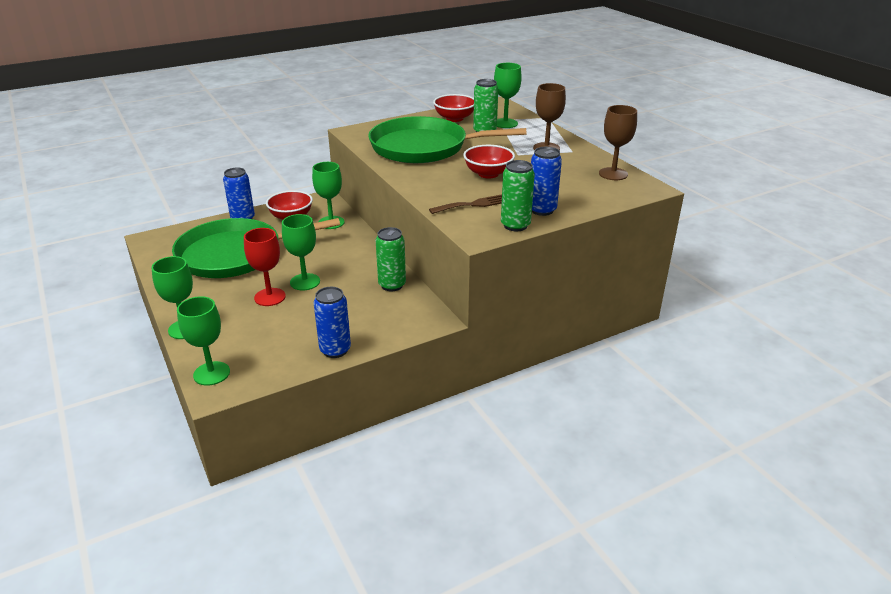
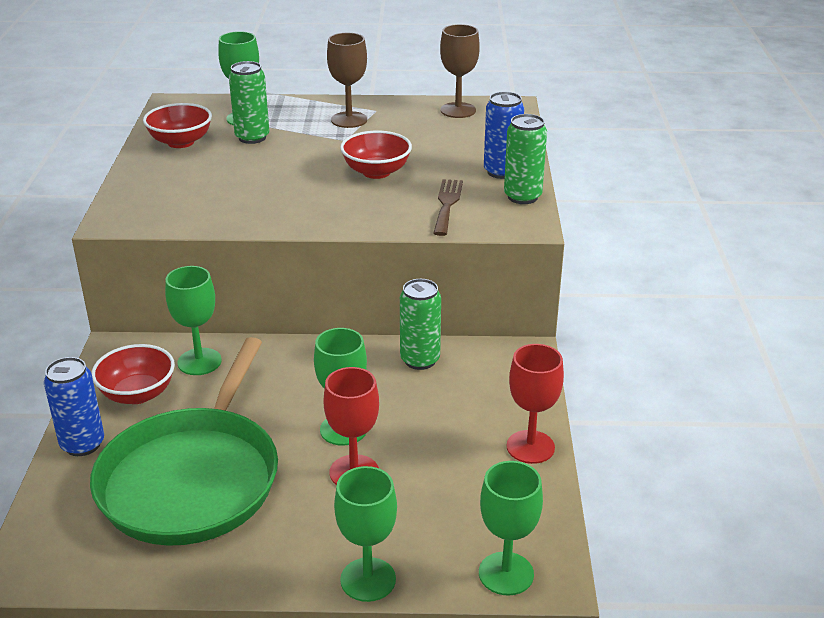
camera: 60 degrees left, 0 degrees up
(335, 350) = (530, 447): blue can -> red goblet
(424, 147) = (245, 187): green pan -> none

